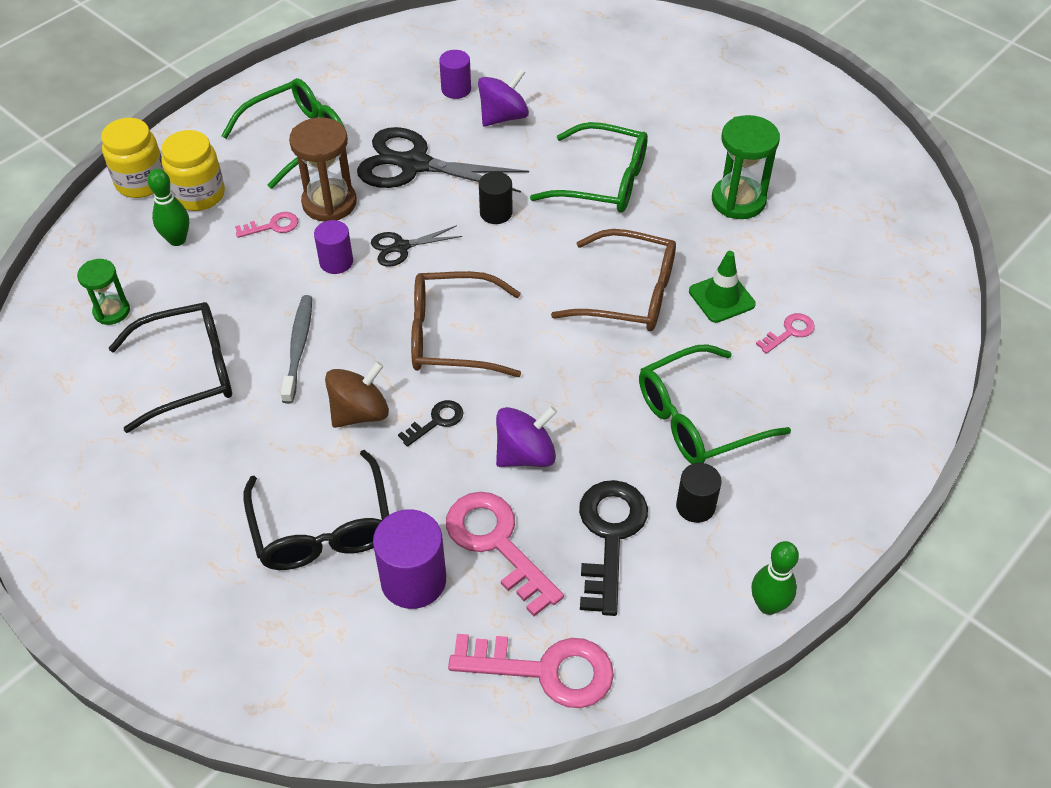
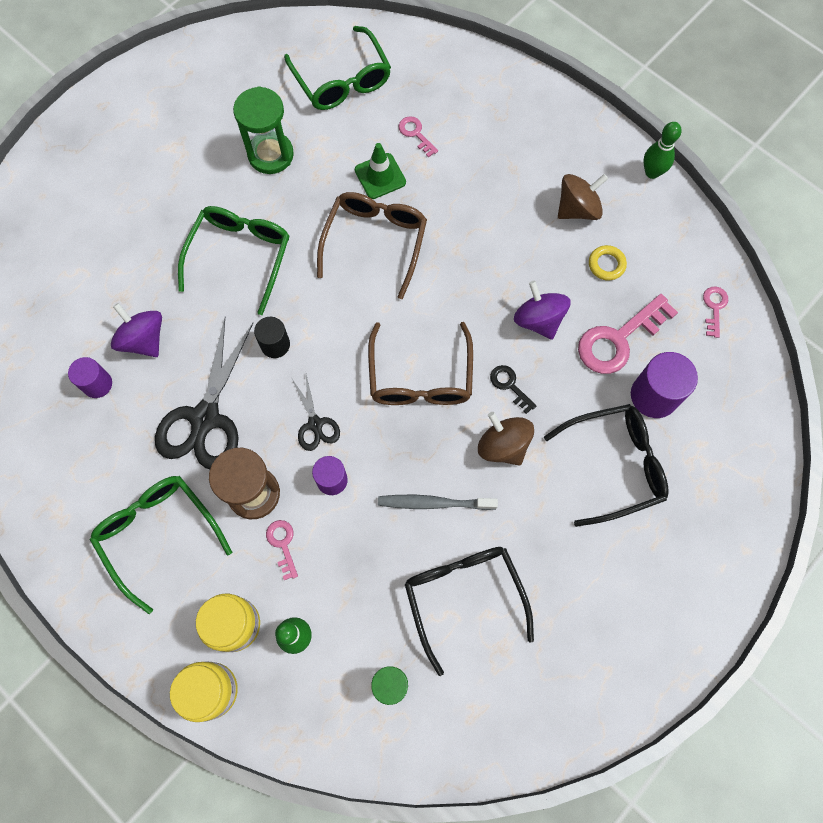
camera: 90 degrees left, 20 degrees up
(545, 670) = (714, 308): pink key -> pink key, size x0.50
(610, 536) = (606, 264): black key -> yellow ring
(695, 506) = (577, 209): black cylinder -> brown spinning top
(698, 419) = (500, 202): green glasses -> green glasses (342, 80)

